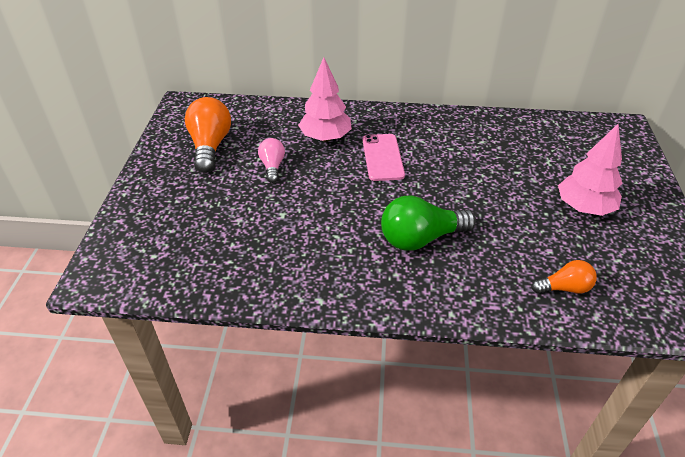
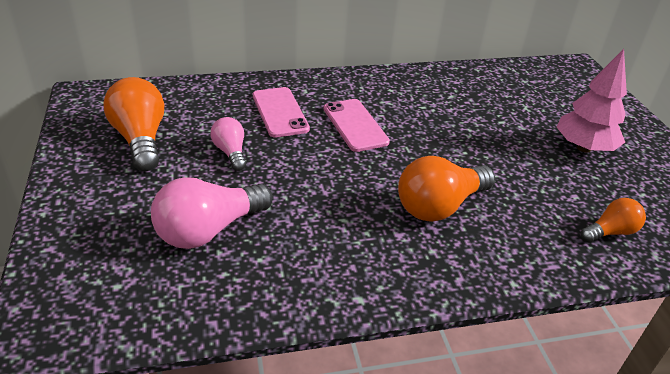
camera: 20 degrees left, 5 degrees down
(231, 226) = (209, 230): none -> pink light bulb
(325, 138) = (280, 112): pink tree -> pink phone
(420, 238) = (439, 206): green light bulb -> orange light bulb

